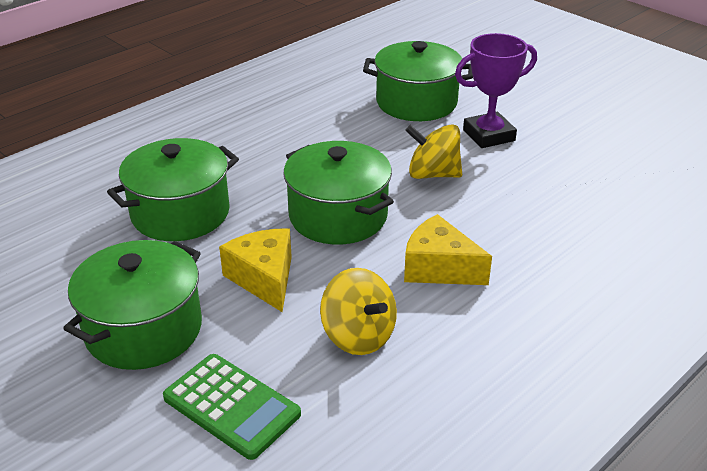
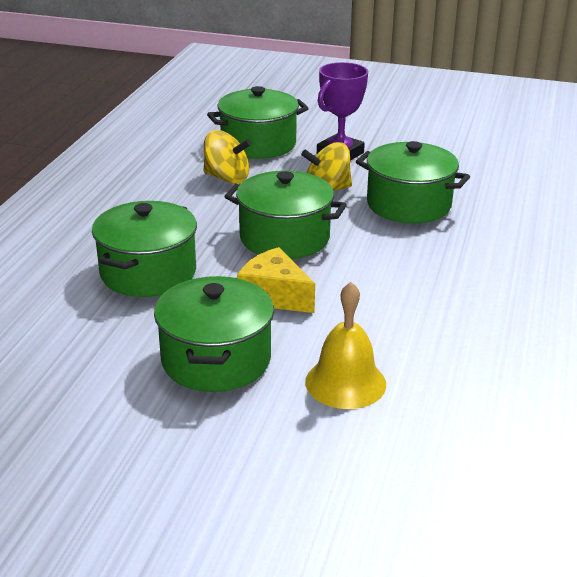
camera: 30 degrees left, 5 degrees down
(231, 406) = (345, 382): green calculator -> yellow bell
(358, 336) = (388, 309): yellow spinning top -> yellow spinning top (227, 178)
(439, 268) = (398, 249): yellow cheese -> none
(503, 217) = (408, 205): none -> green pot

